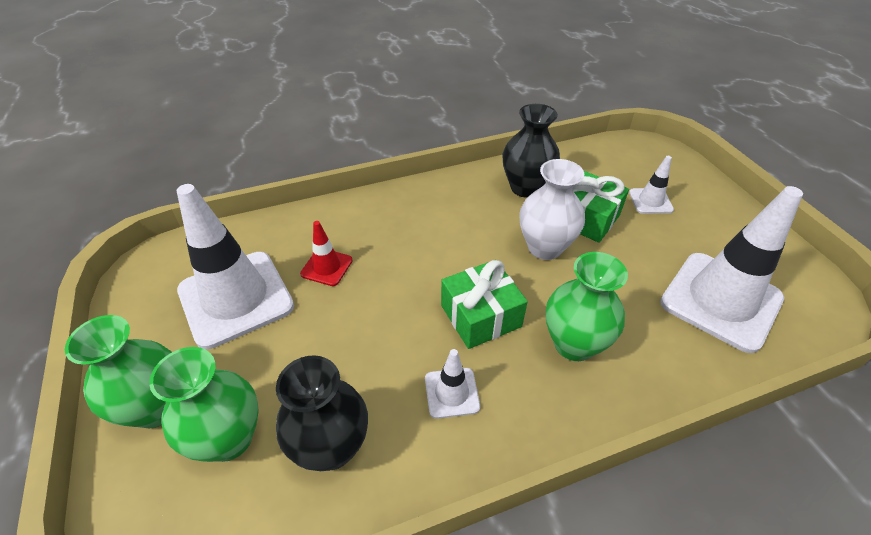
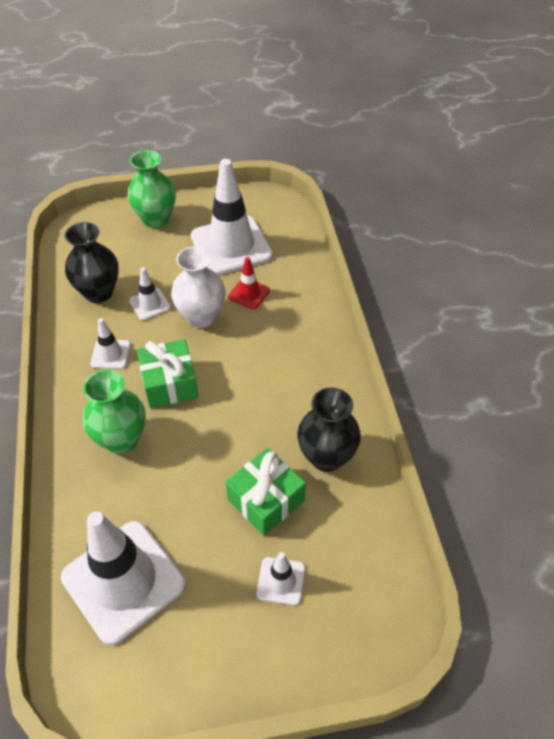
camera: 100 degrees right, 5 degrees up
(229, 439) = (123, 249): green vase -> none
(352, 368) = (150, 304): none -> white traffic cone
(545, 247) = (233, 449): white vase -> white vase (201, 317)

